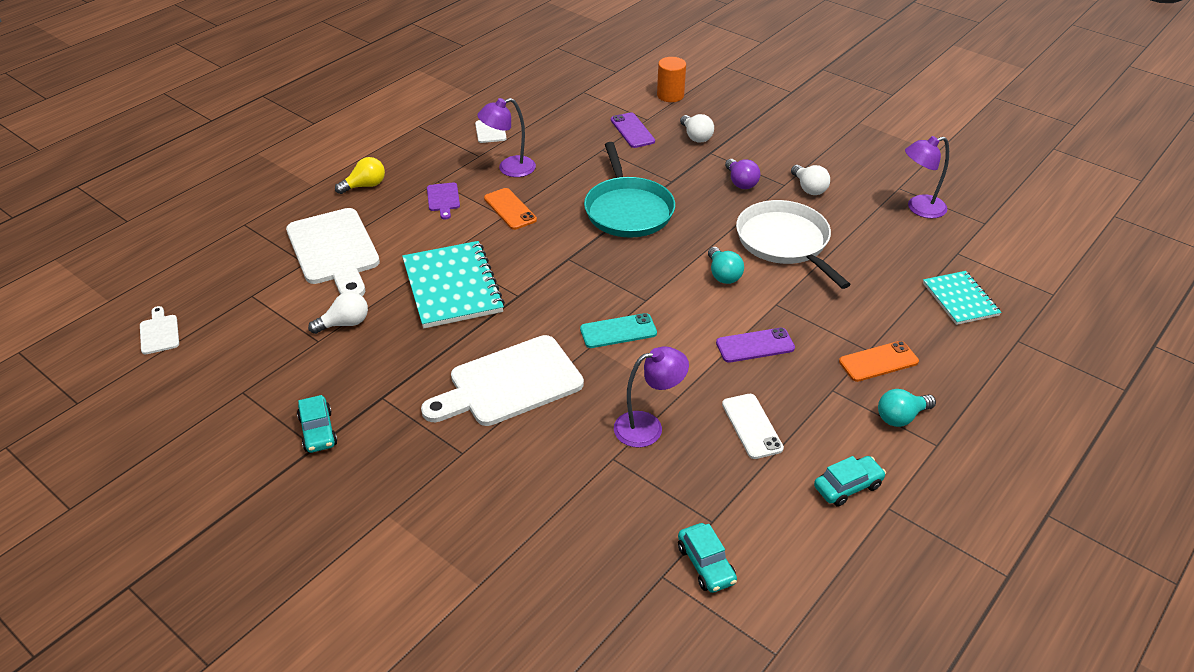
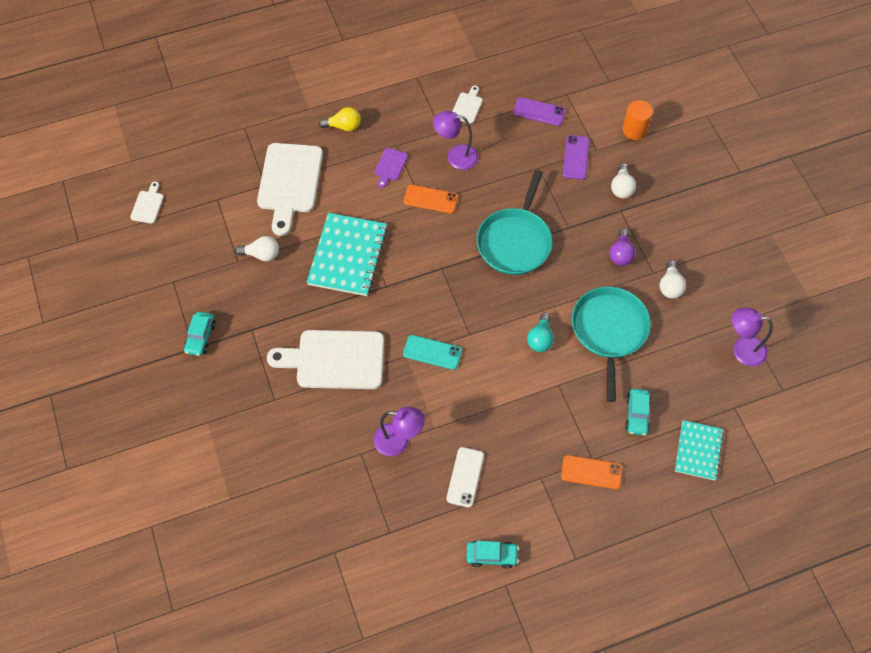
camera: 30 degrees right, 20 degrees up
(510, 209) = (431, 199): orange phone -> orange phone turned 75 degrees counterclockwise
(706, 564) = (365, 559): turquoise car -> turquoise car (637, 415)
(755, 345) = (516, 413): purple phone -> purple phone (539, 112)
(785, 242) = (609, 331): white pan -> turquoise pan
(901, 417) = (570, 524): turquoise light bulb -> none

